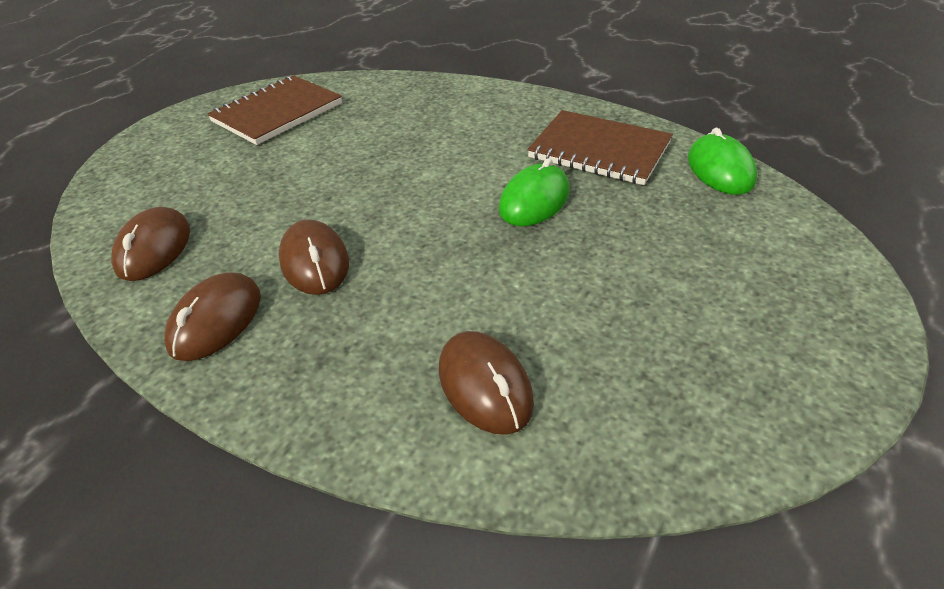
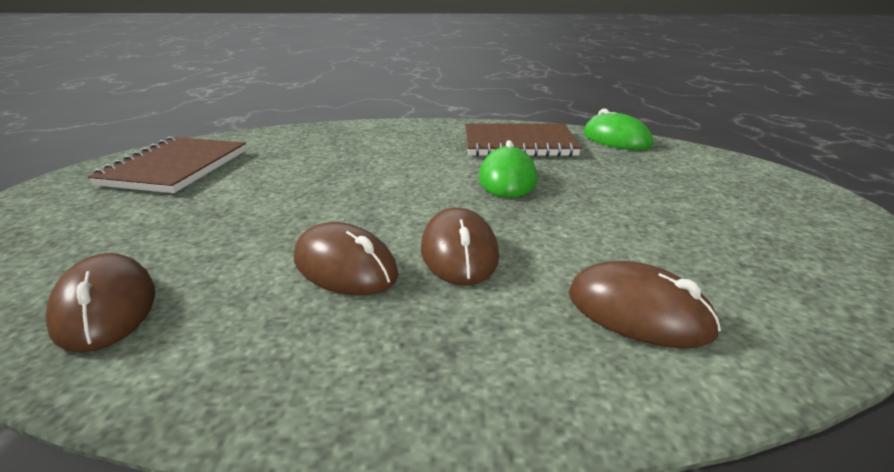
camera: 30 degrees left, 15 degrees down
(216, 320) = (271, 353): brown mouse -> brown mouse (459, 253)

